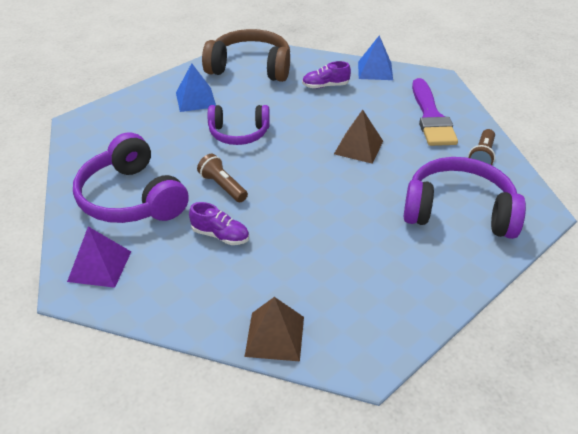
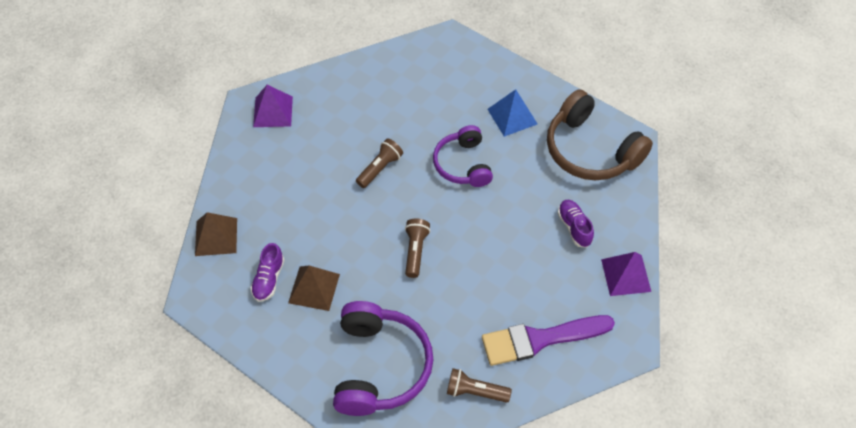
camera: 80 degrees right, 15 degrees up
(131, 198) = (352, 108): purple headphones -> none
(220, 235) = (317, 180): purple shoe -> purple shoe (269, 279)
(250, 67) = (590, 150): brown headphones -> brown headphones turned 135 degrees clockwise
(331, 174) = (415, 251): none -> brown flashlight
(358, 147) = (464, 271): brown pyramid -> brown pyramid (314, 288)
(375, 70) = (626, 275): blue pyramid -> purple pyramid

